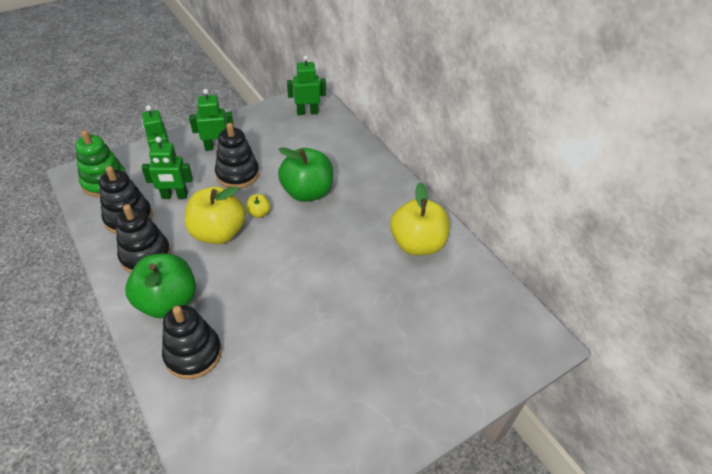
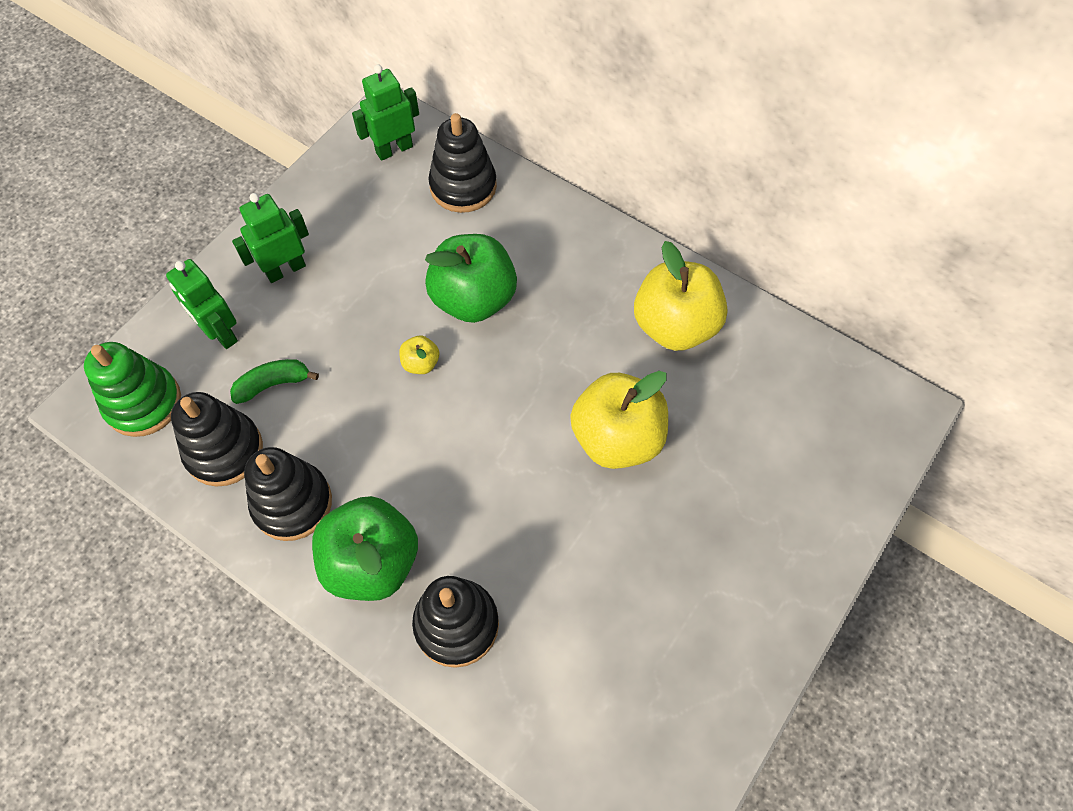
camera: 20 degrees left, 15 degrees up
(174, 196) = (273, 384): green robot -> green banana
(218, 233) = (379, 421): yellow apple -> yellow apple (617, 438)
(237, 174) = (349, 307): black stacking toy -> black stacking toy (463, 186)

